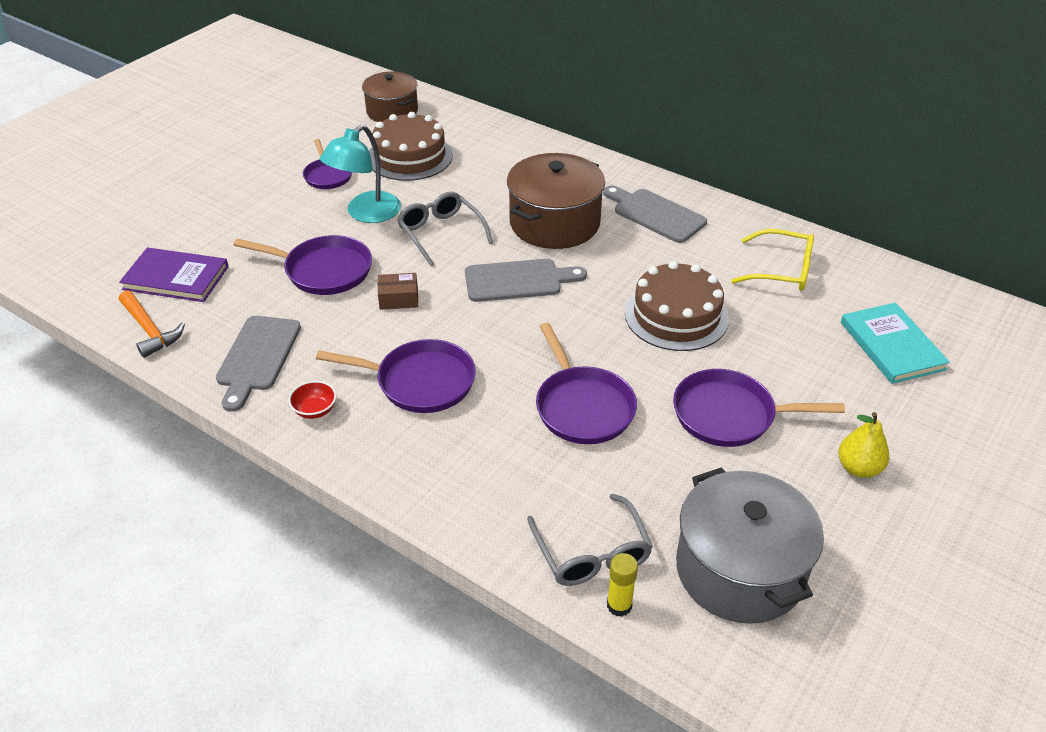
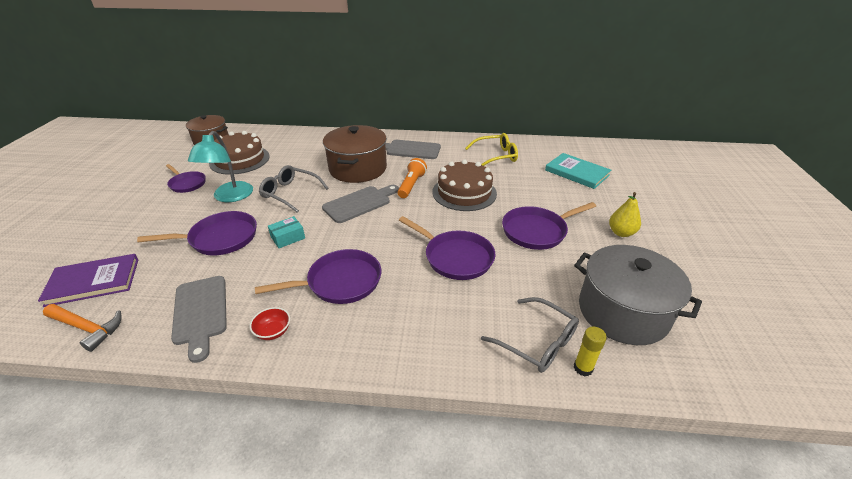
camera: 30 degrees left, 5 degrees down
(398, 298) = (288, 237): brown box -> turquoise box
(609, 276) = (411, 185): none -> orange flashlight

